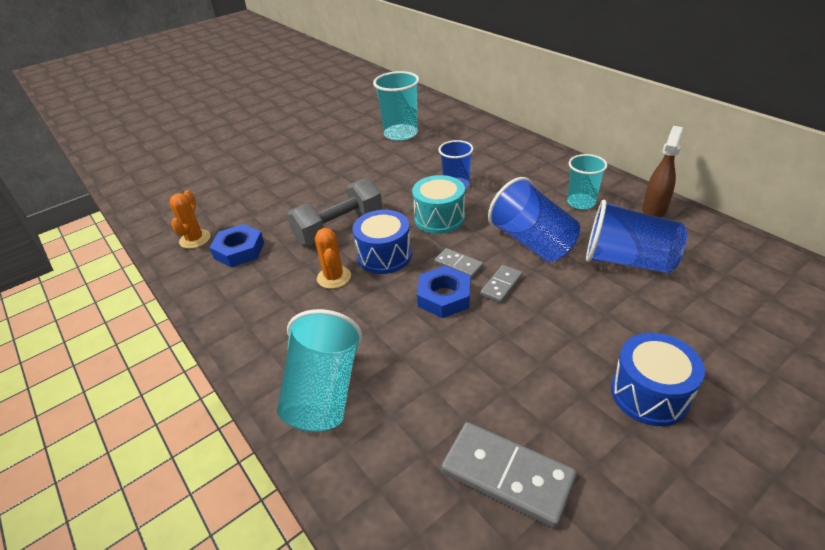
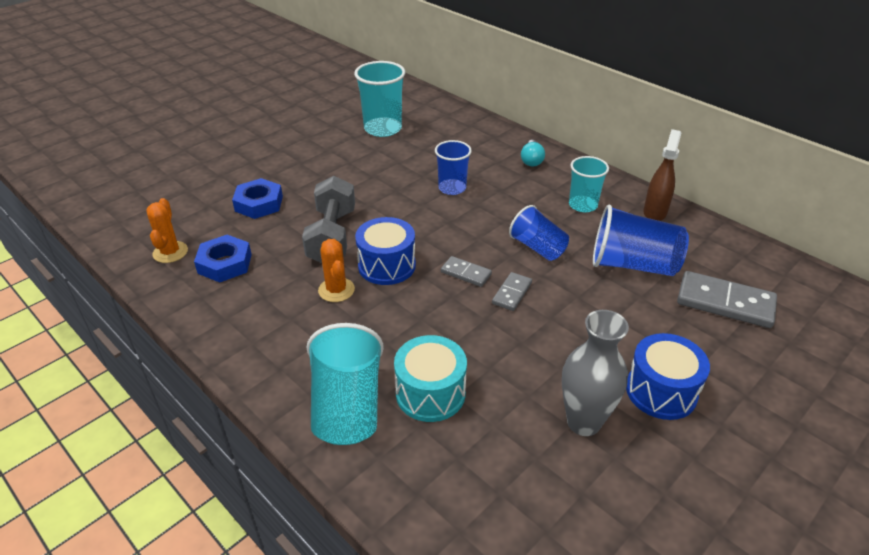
camera: 10 degrees left, 0 degrees up
(339, 228) = (332, 236): grey dumbbell -> grey dumbbell turned 45 degrees counterclockwise
(439, 218) = (439, 224): turquoise drum -> turquoise drum (430, 393)
(444, 297) = (455, 307): blue nut -> blue nut (259, 204)
(507, 475) = (538, 472): grey domino -> grey domino (725, 302)
(532, 242) = (537, 247): blue cup -> blue cup, size x0.65
(535, 161) = (531, 160): none -> turquoise light bulb
(562, 423) = (583, 422): none -> grey vase

